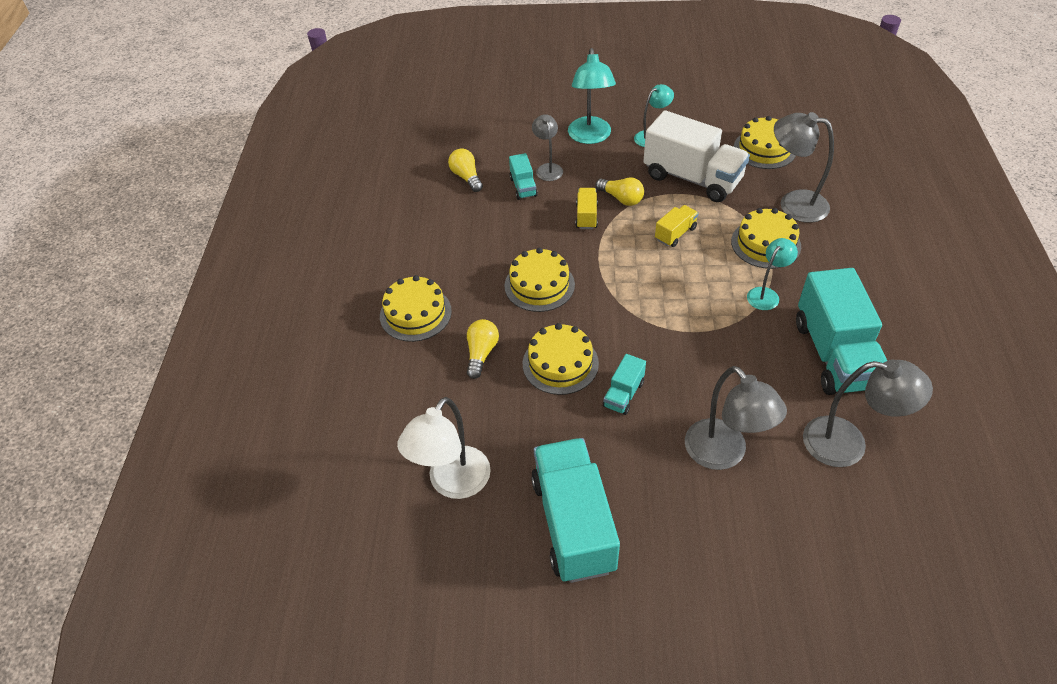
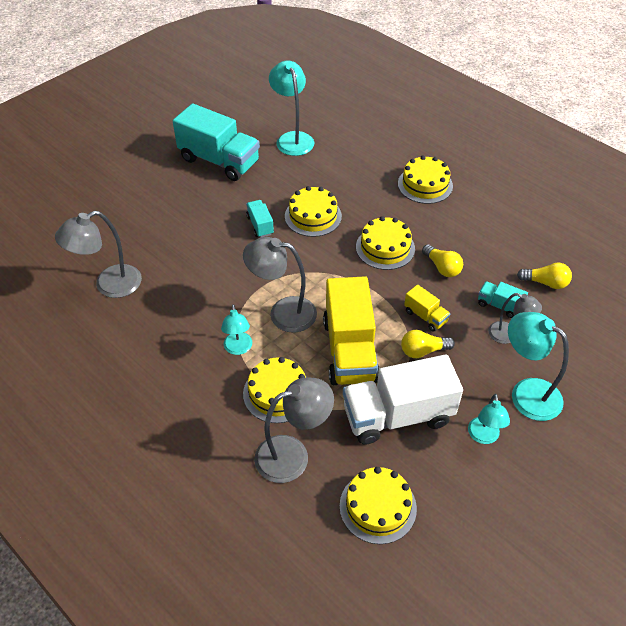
camera: 130 degrees right, 0 degrees up
(452, 483) = (292, 138): white lamp -> turquoise lamp
(481, 353) = (360, 192): yellow light bulb -> yellow light bulb (442, 267)
(675, 234) = (349, 350): yellow truck -> yellow truck, size x2.17
(724, 454) = (175, 234): grey lamp -> grey lamp (283, 313)
(834, 354) = (157, 336): turquoise truck -> none

